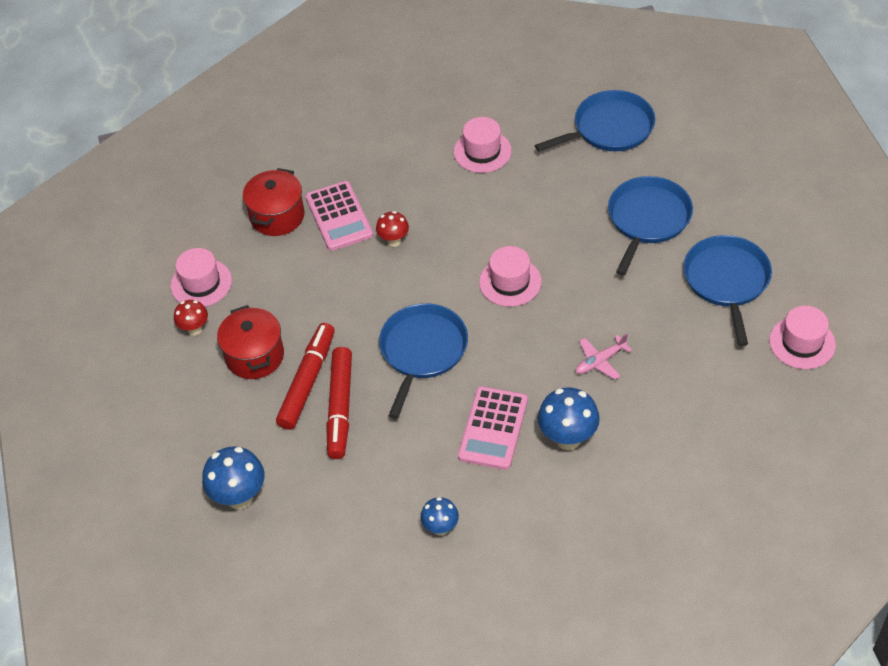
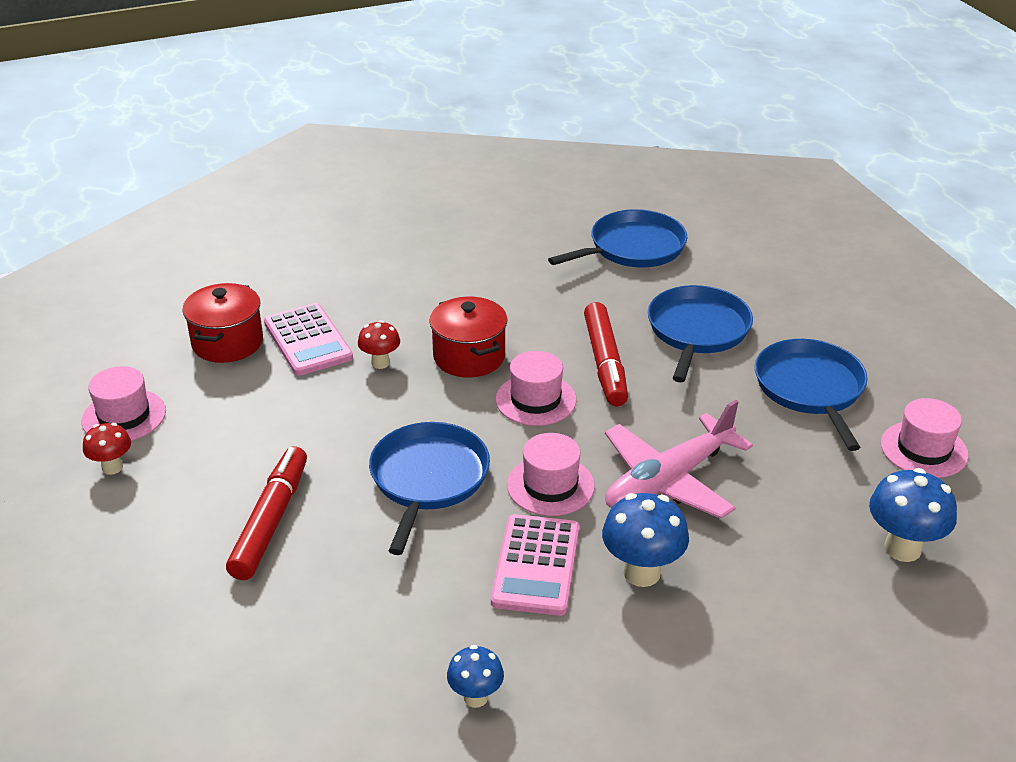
camera: 10 degrees left, 15 degrees down
(239, 497) = (171, 673): blue mushroom -> blue mushroom (902, 548)
(255, 356) = (196, 495): red pot -> red pot (469, 357)
(340, 408) = (318, 551): red marker -> red marker (605, 363)
(482, 151) = (483, 273): pink hat -> pink hat (550, 485)
(600, 361) = (668, 481): pink plane -> pink plane, size x2.08

